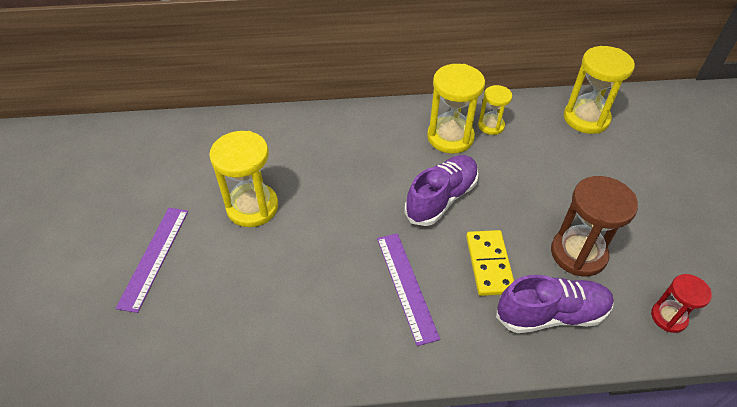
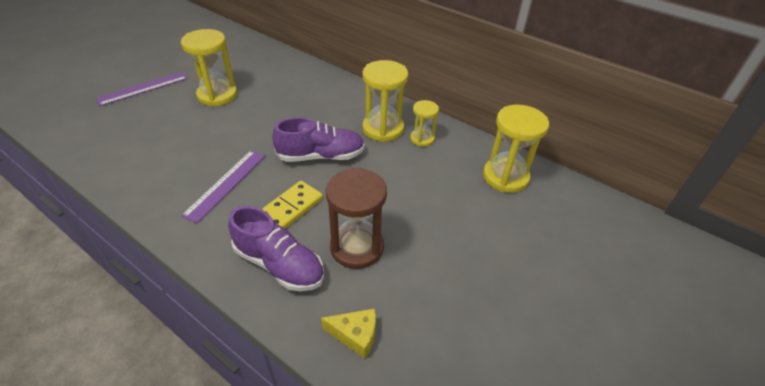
camera: 40 degrees right, 5 degrees down
(668, 317) = (355, 335): red hourglass -> yellow cheese

